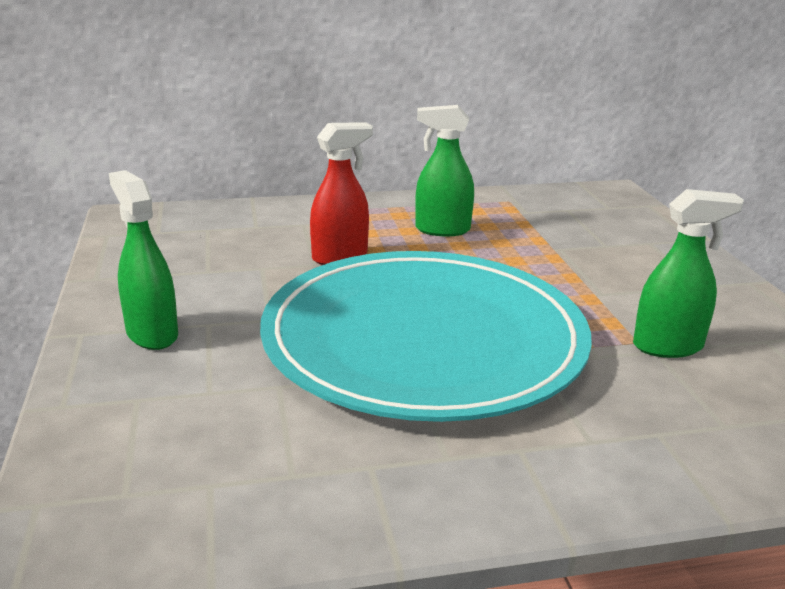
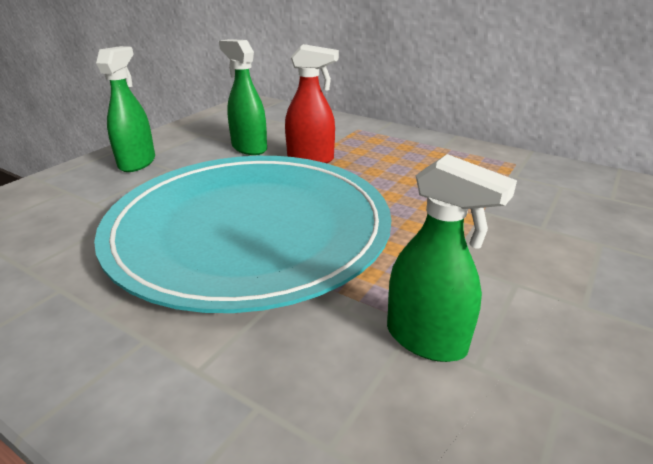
camera: 45 degrees right, 5 degrees up
(442, 230) = (415, 166): green spray bottle -> green spray bottle (249, 148)

